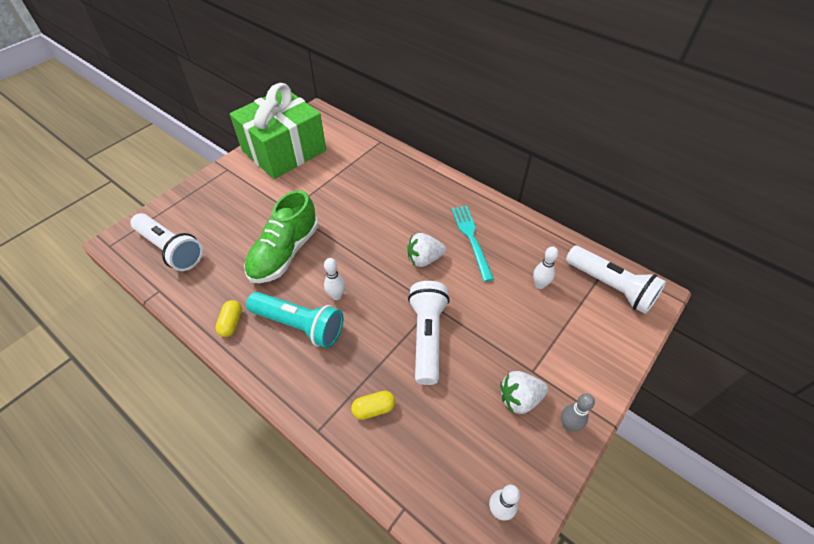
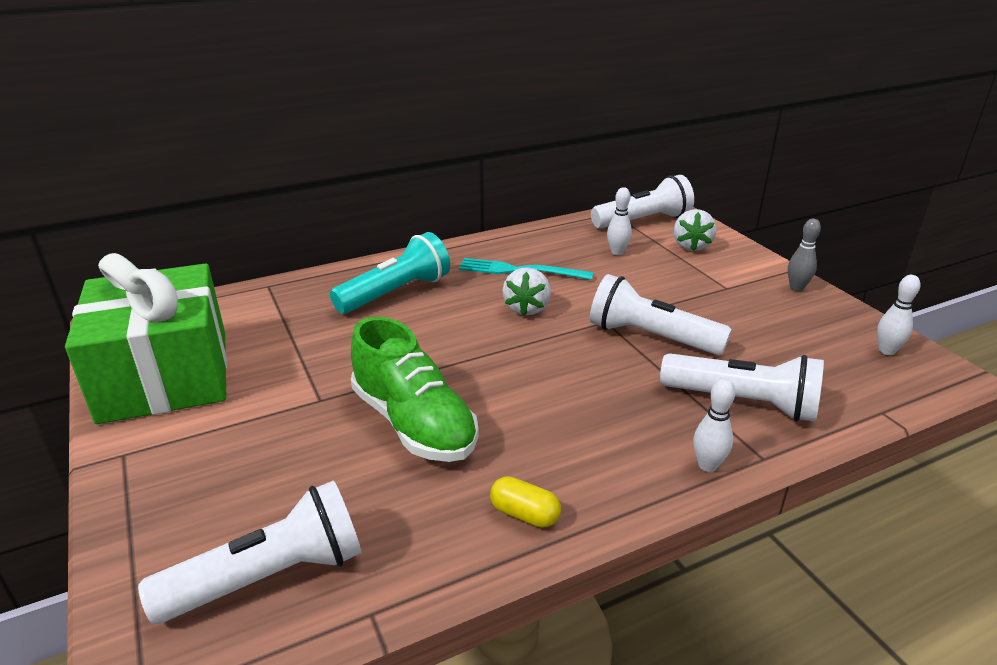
camera: 65 degrees left, 20 degrees down
(299, 325) = (573, 437): turquoise flashlight -> turquoise flashlight (396, 293)
(336, 296) = (540, 391): white bowling pin -> white bowling pin (707, 465)
(374, 409) = (743, 402): yellow capsule -> white flashlight
(519, 398) = (758, 304): white strawberry -> white strawberry (691, 246)

